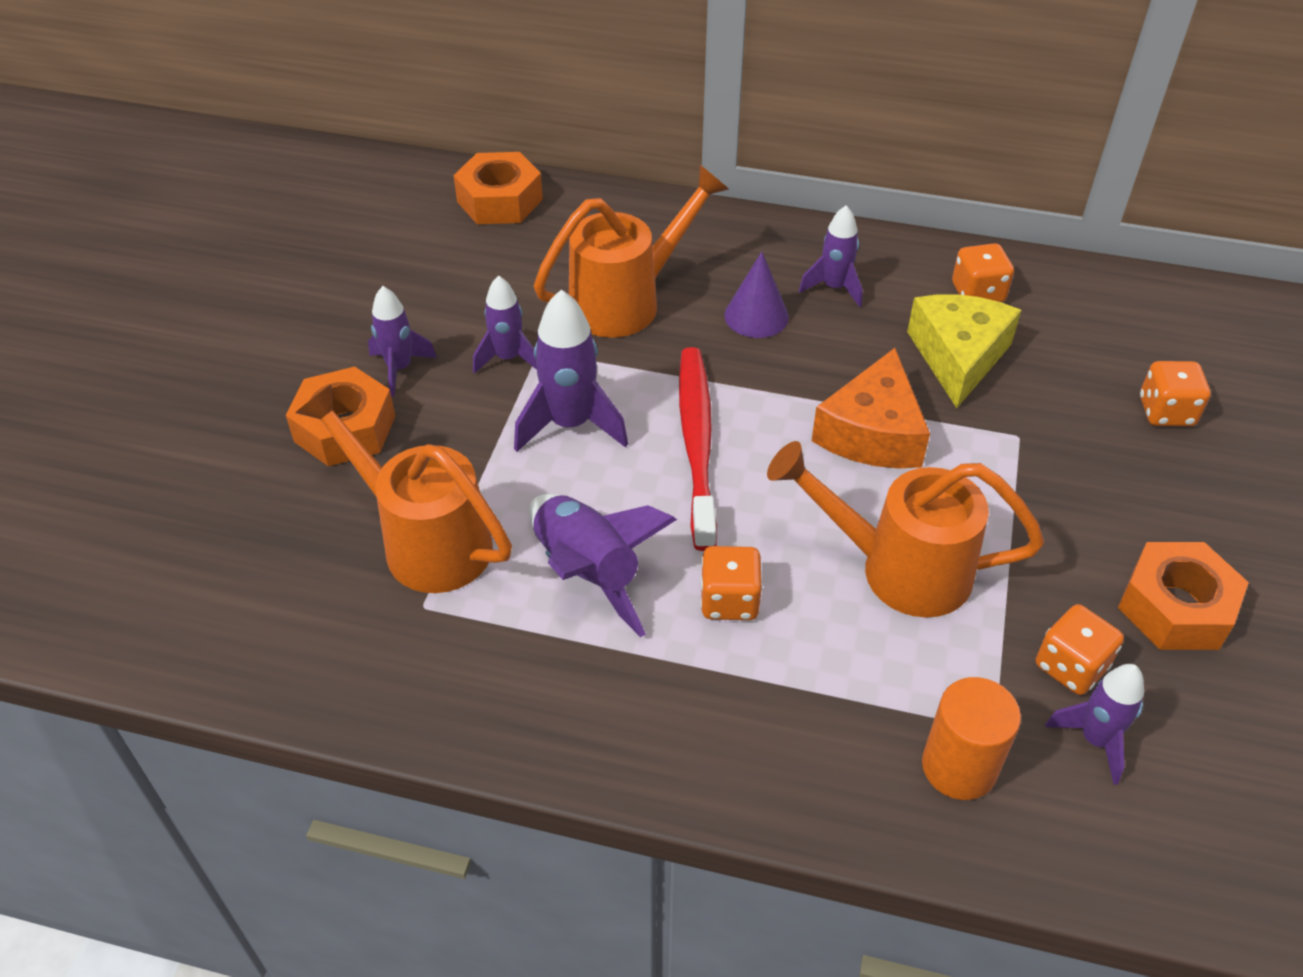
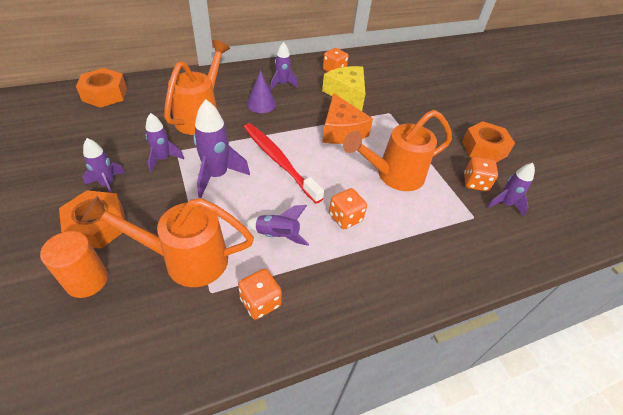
camera: 40 degrees left, 0 degrees up
(588, 572) = (277, 235): purple rocket -> purple rocket, size x0.64
(959, 767) = (477, 237): orange cylinder -> orange cylinder (87, 280)
(1166, 412) = (424, 88): orange dice -> orange dice (260, 302)

